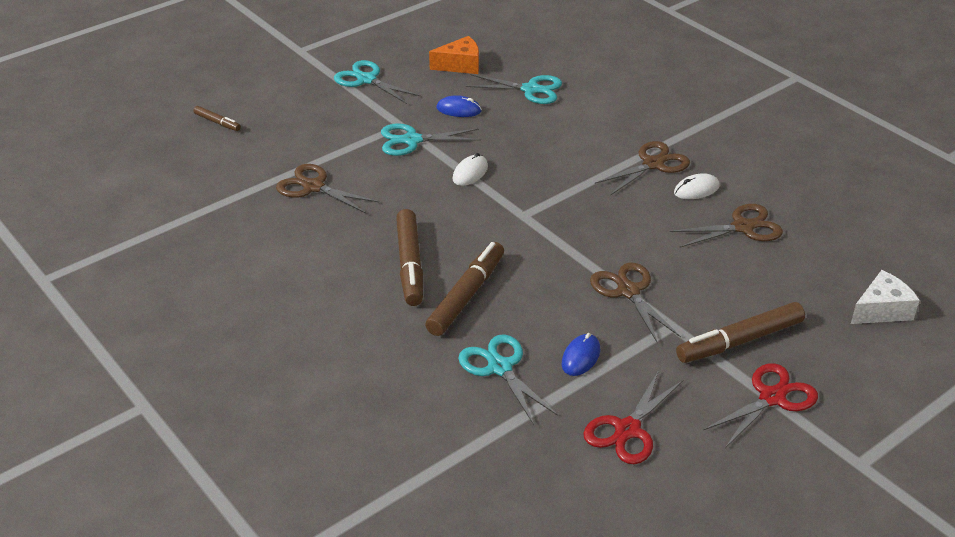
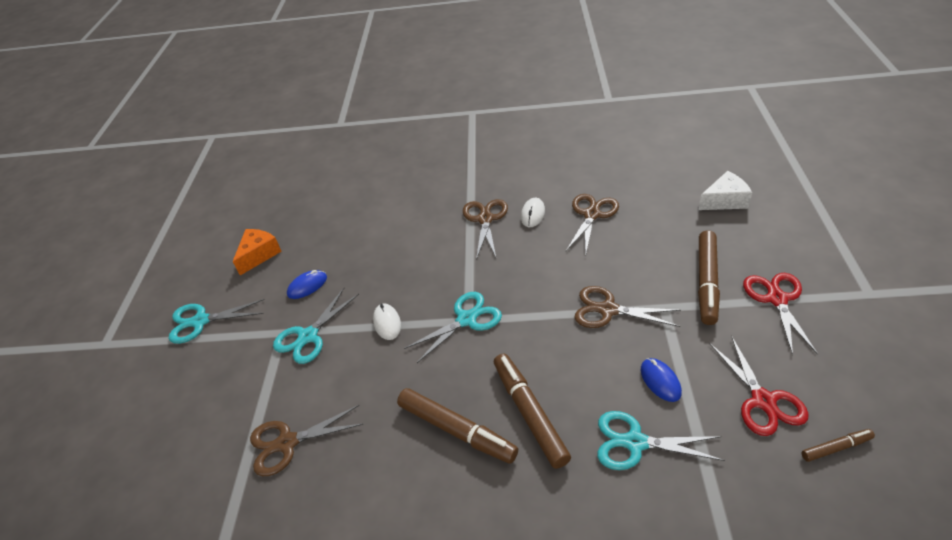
camera: 45 degrees left, 5 degrees up
(217, 122) = (112, 468): brown marker -> brown marker (836, 448)
(531, 89) = (335, 233): turquoise scissors -> turquoise scissors (466, 319)
(881, 310) = (724, 201): white cheese -> white cheese turned 60 degrees clockwise

